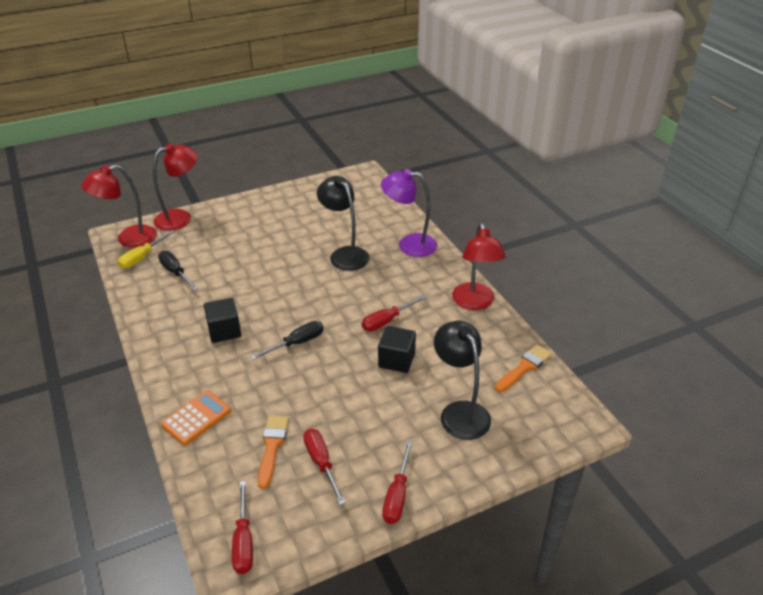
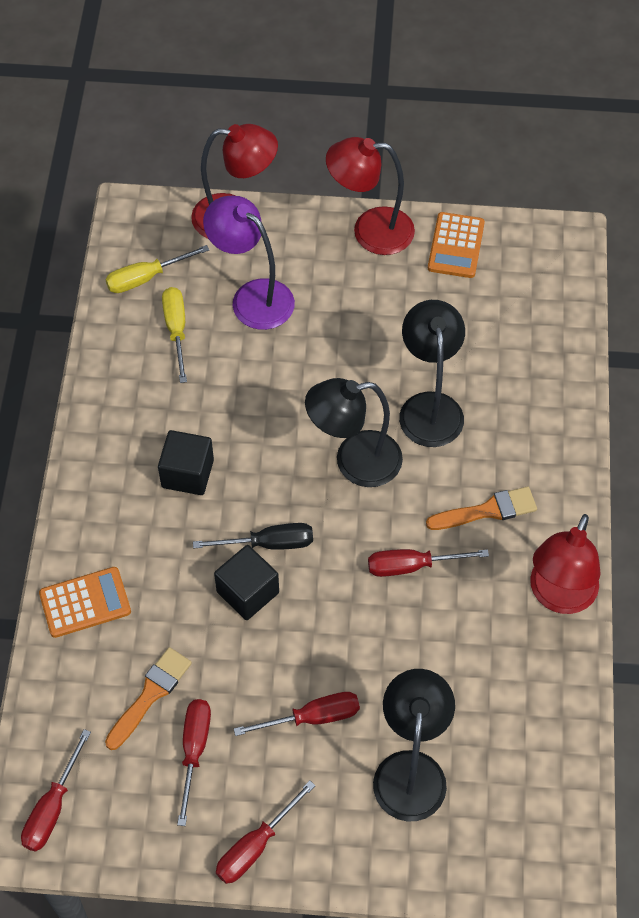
camera: 30 degrees right, 20 degrees up
(128, 239) = (144, 230): red lamp -> red lamp (370, 231)
(175, 272) = (176, 330): black screwdriver -> yellow screwdriver
(310, 192) = (455, 246): none -> orange calculator
(320, 290) = (354, 462): none -> black lamp
(383, 413) = (312, 717): none -> red screwdriver
(396, 360) = (382, 641): black cube -> black cube (248, 592)
(409, 244) = (537, 433): purple lamp -> purple lamp (252, 297)
(524, 367) = (548, 745): orange brush -> orange brush (487, 510)

